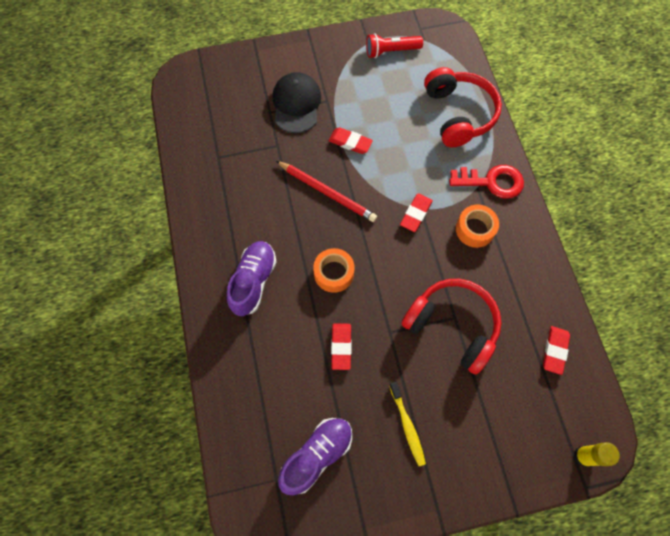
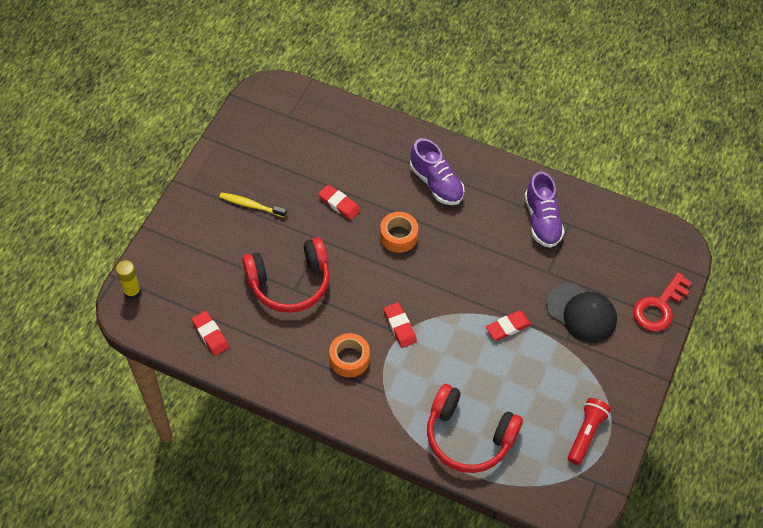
camera: 125 degrees right, 10 degrees down
(317, 455) = (282, 145): purple shoe -> purple shoe (542, 220)
(327, 192) = (472, 278): red pencil -> none
(492, 182) = (379, 407): red key -> red key (659, 307)

